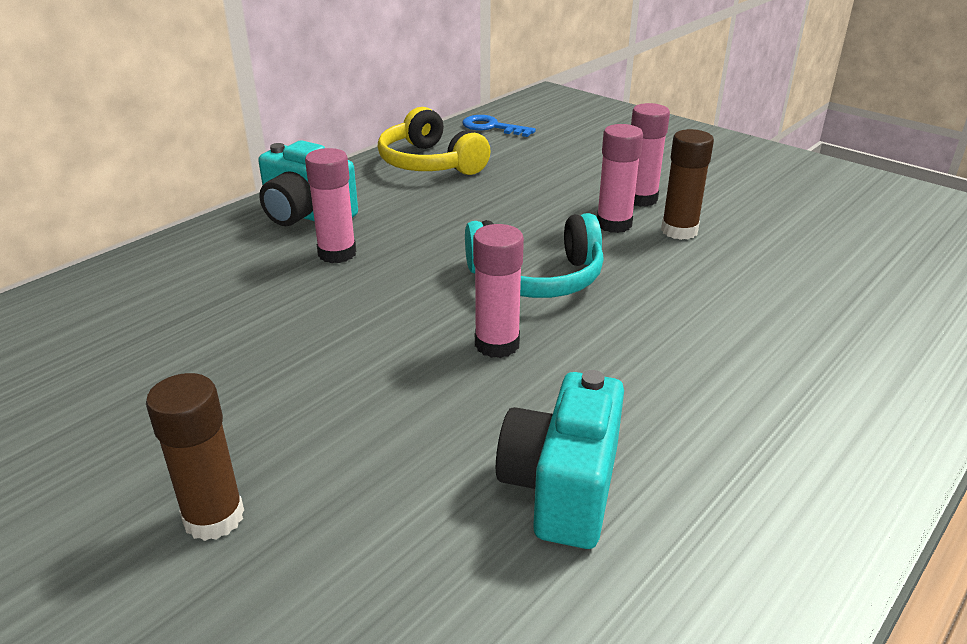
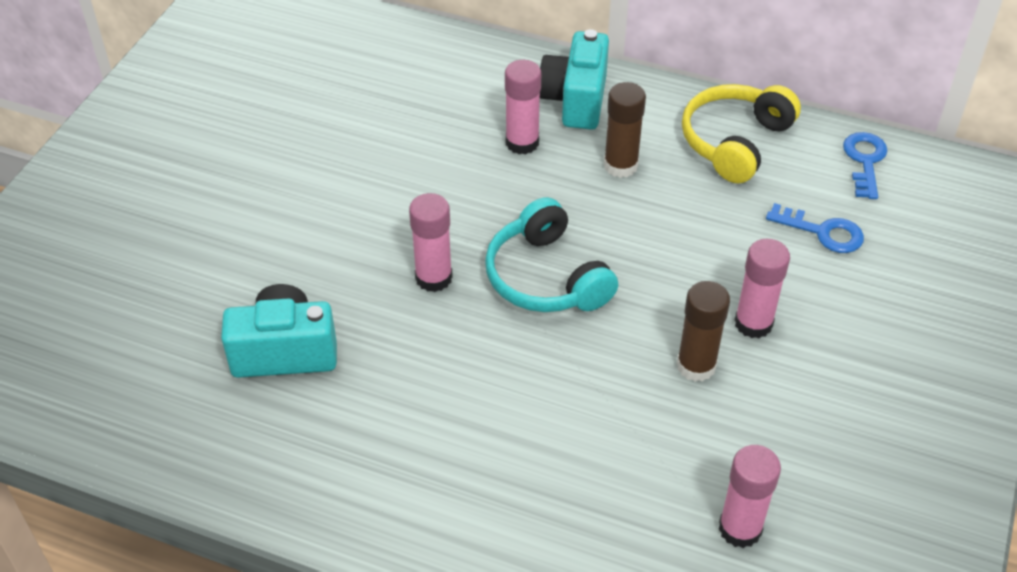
camera: 70 degrees right, 15 degrees up
(214, 517) = (211, 201): brown glue stick -> brown glue stick (620, 165)
(555, 155) = (822, 232): none -> blue key
(614, 224) = (681, 312): pink glue stick -> pink glue stick (740, 529)

